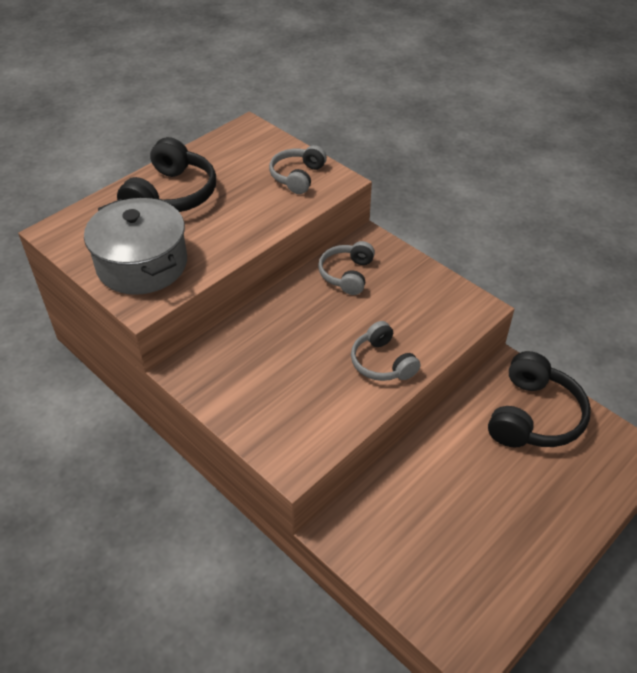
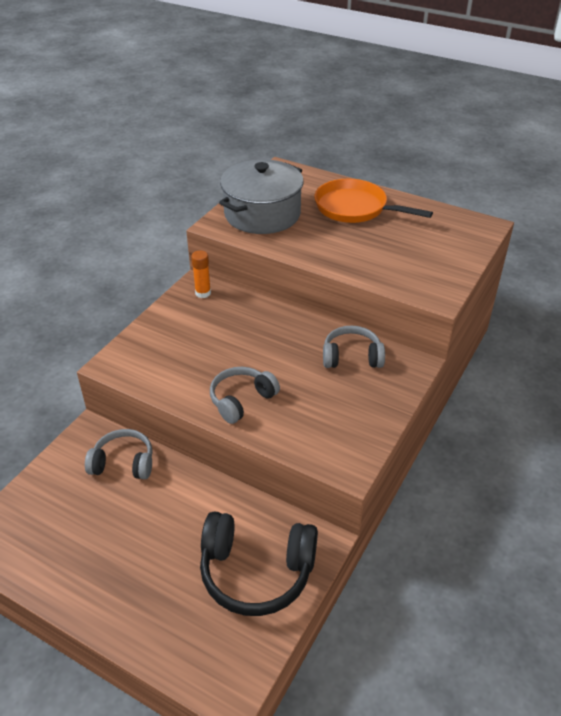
camera: 75 degrees right, 5 degrees down
(172, 195) = (355, 208): black headphones -> orange pan
(199, 367) = (203, 293): none -> orange glue stick
(297, 176) = (427, 269): grey headphones -> grey headphones (123, 463)

